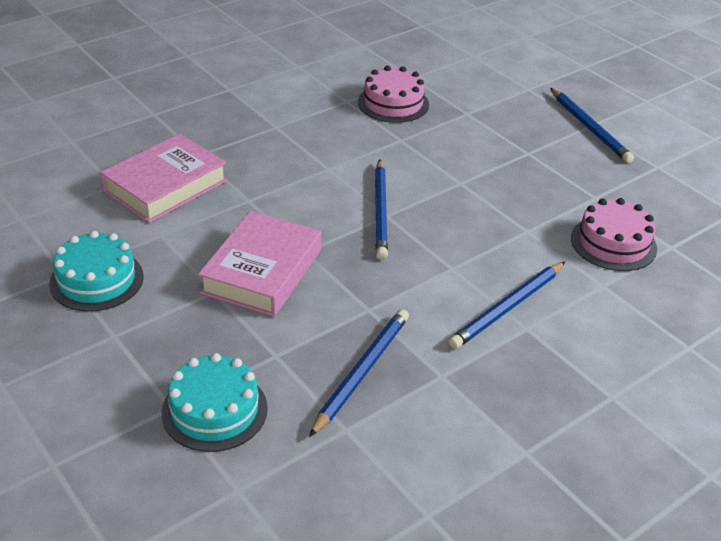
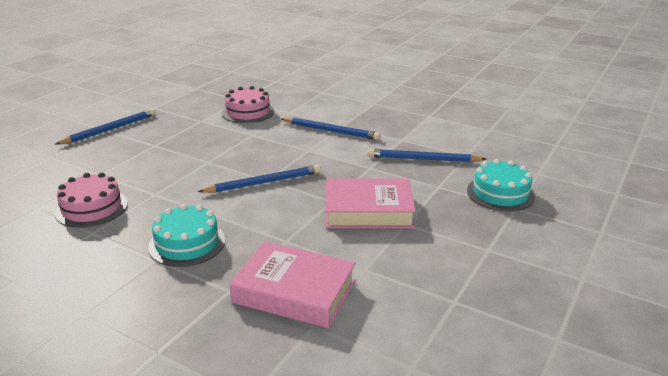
camera: 110 degrees left, 10 degrees down
(96, 280) = (445, 280): turquoise cake -> turquoise cake (187, 243)

